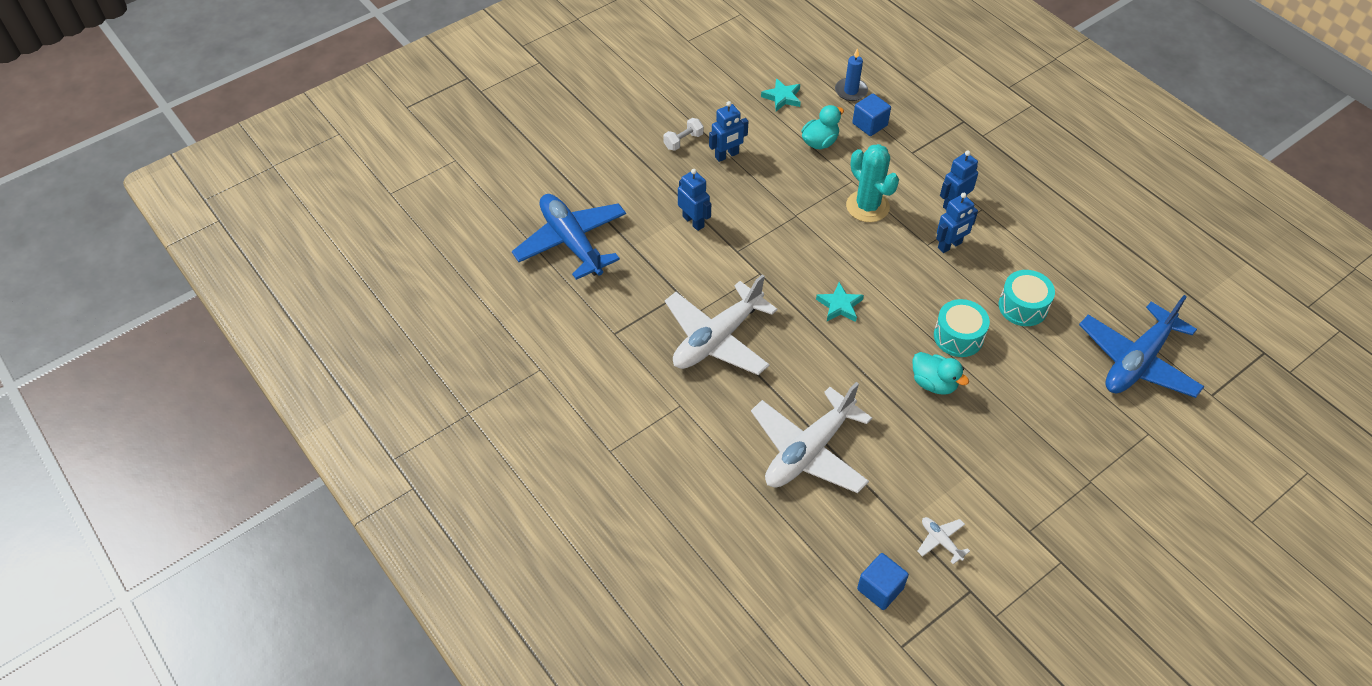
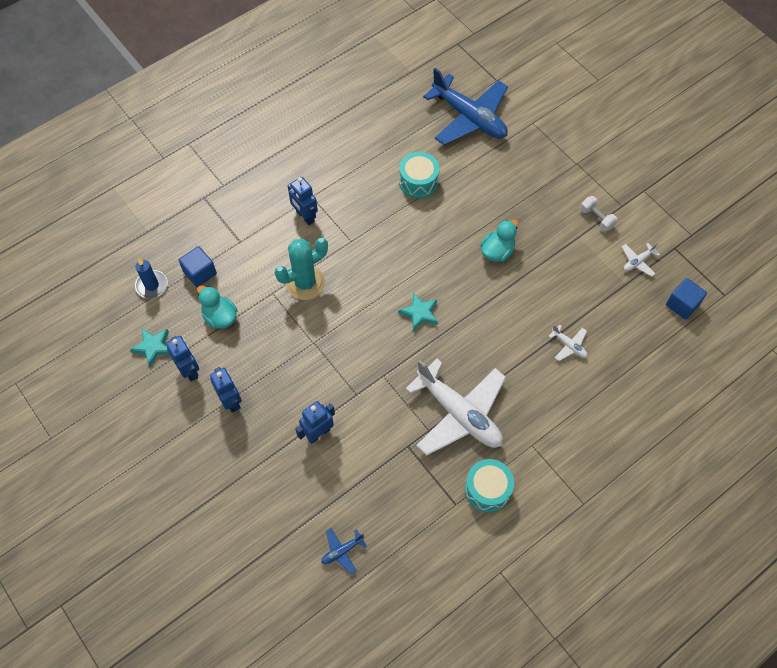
camera: 90 degrees left, 10 degrees up
(571, 242) = (342, 551): blue plane -> blue plane, size x0.41
(683, 141) = (207, 443): white dumbbell -> white dumbbell (596, 218)
(809, 451) = (569, 345): white plane -> white plane, size x0.41
(950, 245) = (353, 224): blue robot -> blue robot (189, 370)
(958, 336) = (450, 229): turquoise drum -> turquoise drum (487, 489)

